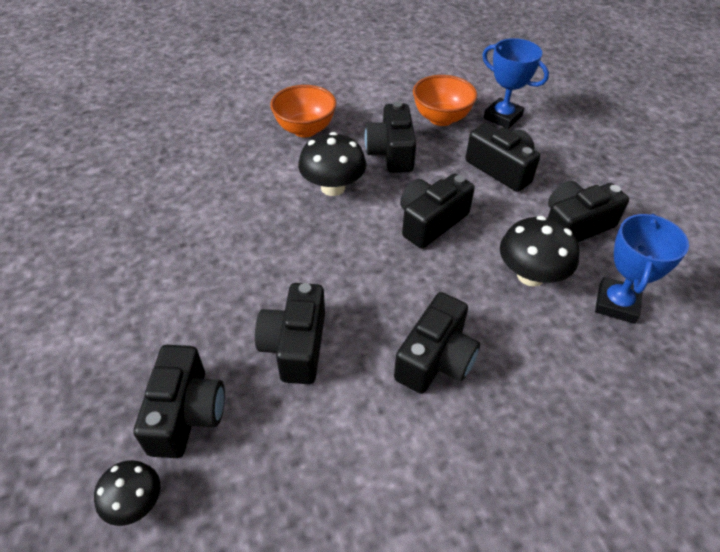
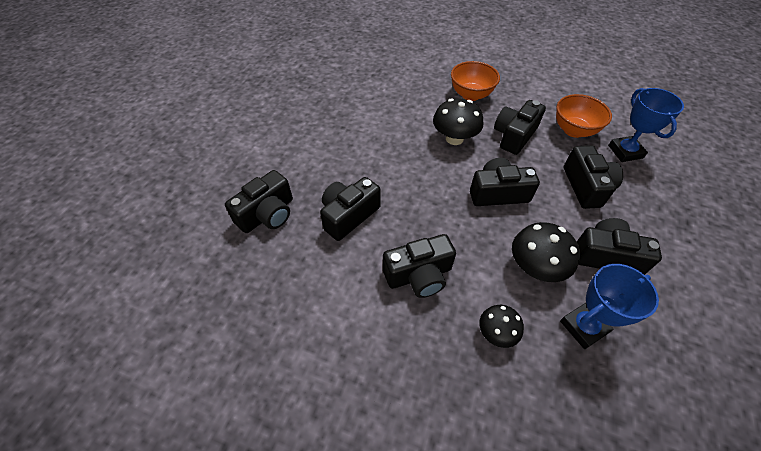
camera: 40 degrees right, 5 degrees up
(135, 503) = (211, 240): black mushroom -> black mushroom (496, 333)

